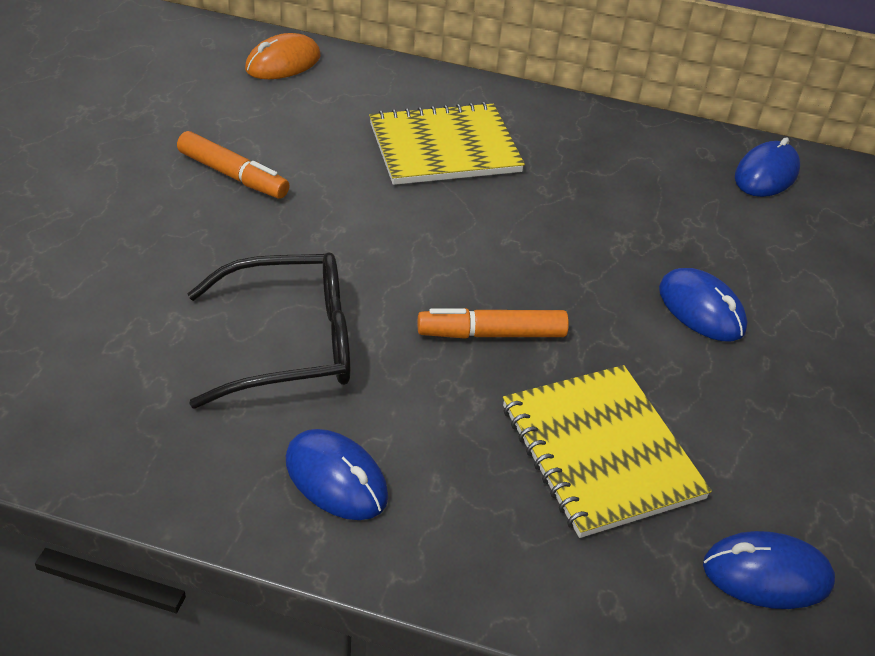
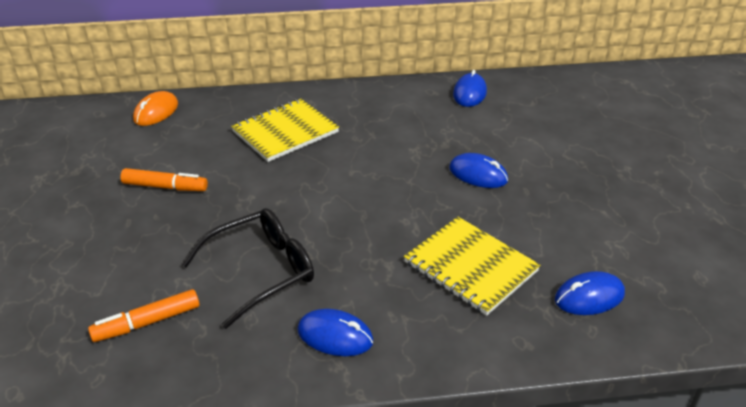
camera: 20 degrees left, 5 degrees down
(491, 334) = (374, 225): orange marker -> orange marker (147, 322)

